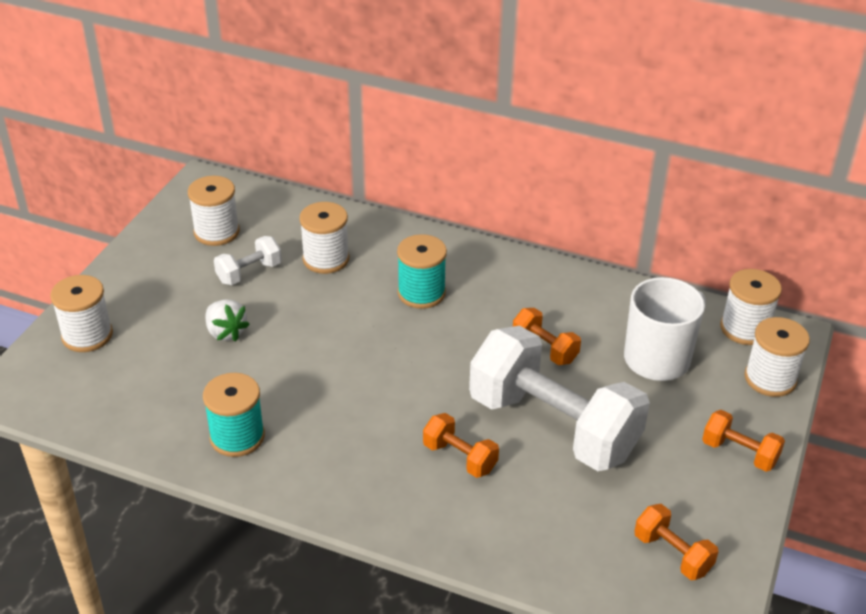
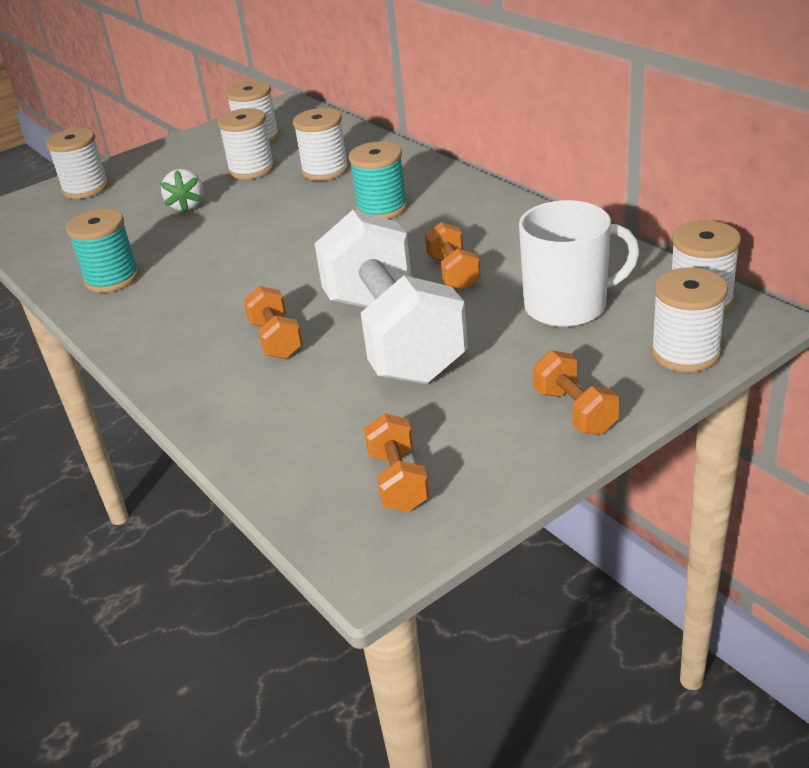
camera: 35 degrees right, 5 degrees down
(249, 273) = (251, 169): white dumbbell -> white spool

